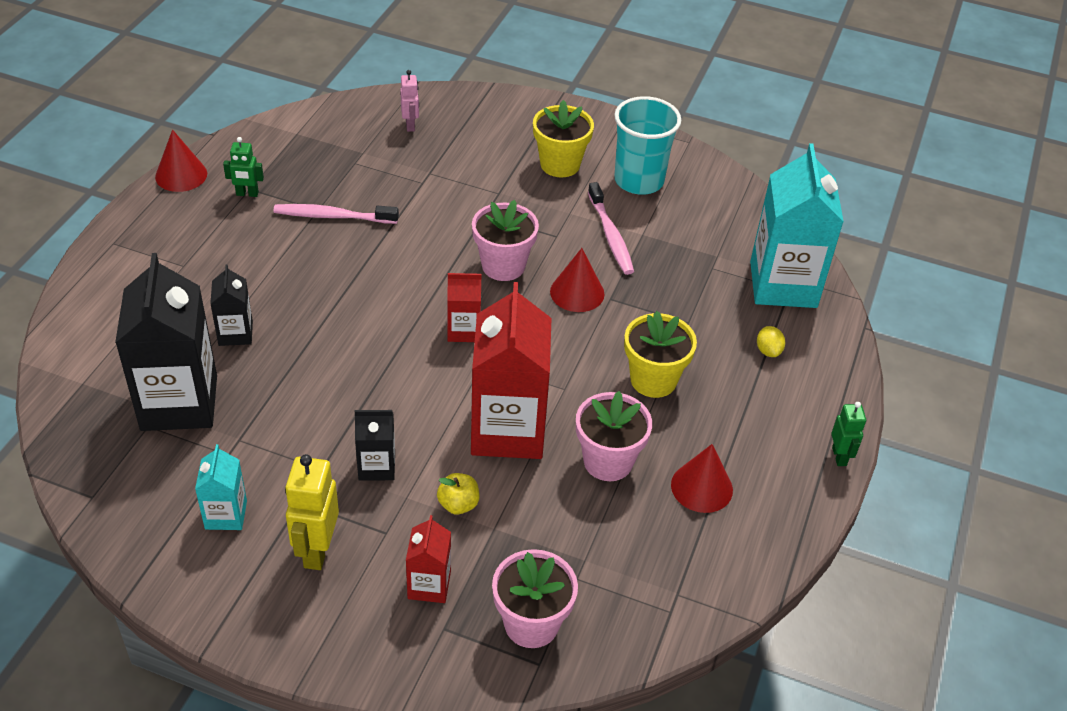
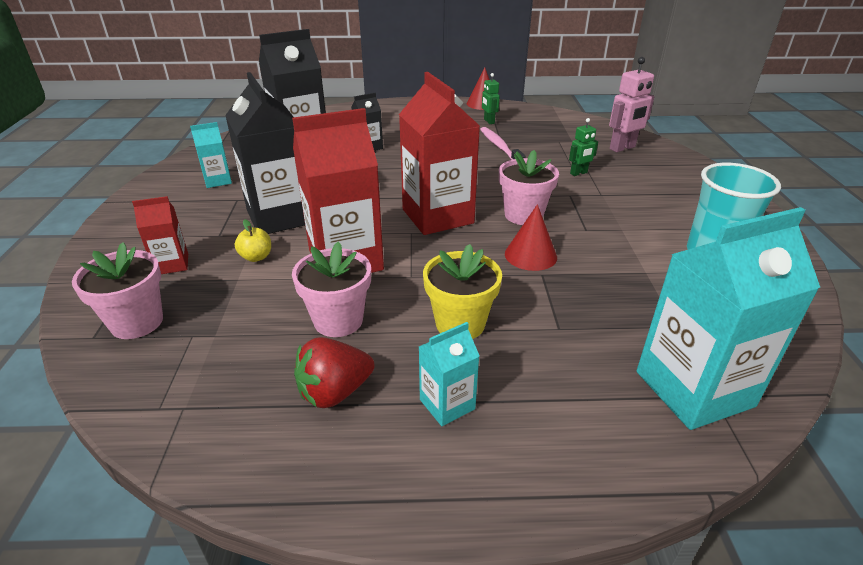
camera: 70 degrees right, 10 degrees down
(317, 550) = (195, 215): yellow robot -> none
(377, 466) = (280, 217): black carton -> black carton, size x2.05
(410, 125) = (622, 148): pink robot -> pink robot, size x1.68
(463, 330) = (437, 216): red carton -> red carton, size x2.05
(560, 164) = (672, 211): yellow flower pot -> none
(610, 235) = (621, 255): pink toothbrush -> none
(701, 487) = (334, 392): red cone -> red strawberry
(743, 422) = (447, 404): none -> turquoise carton
(768, 351) = (574, 400): yellow lemon -> none
(839, 456) = (448, 515): green robot -> green robot (578, 173)

